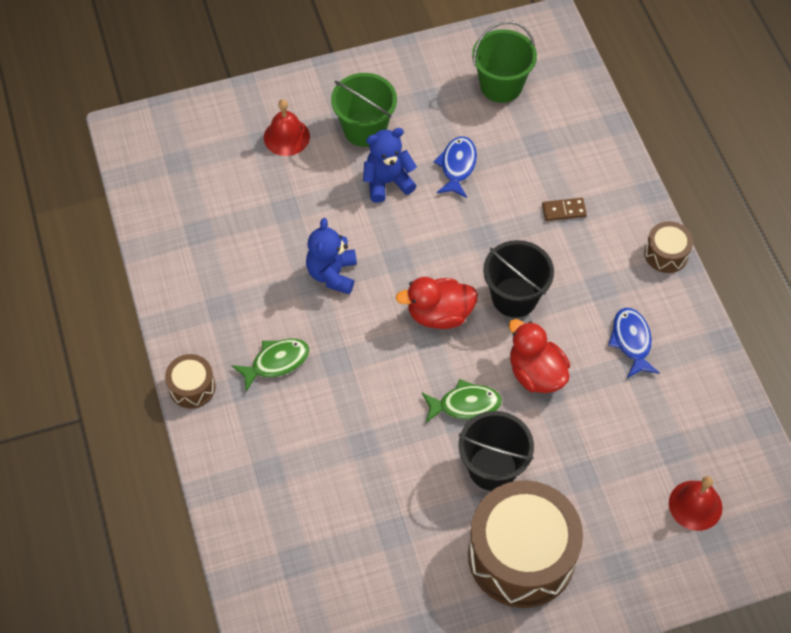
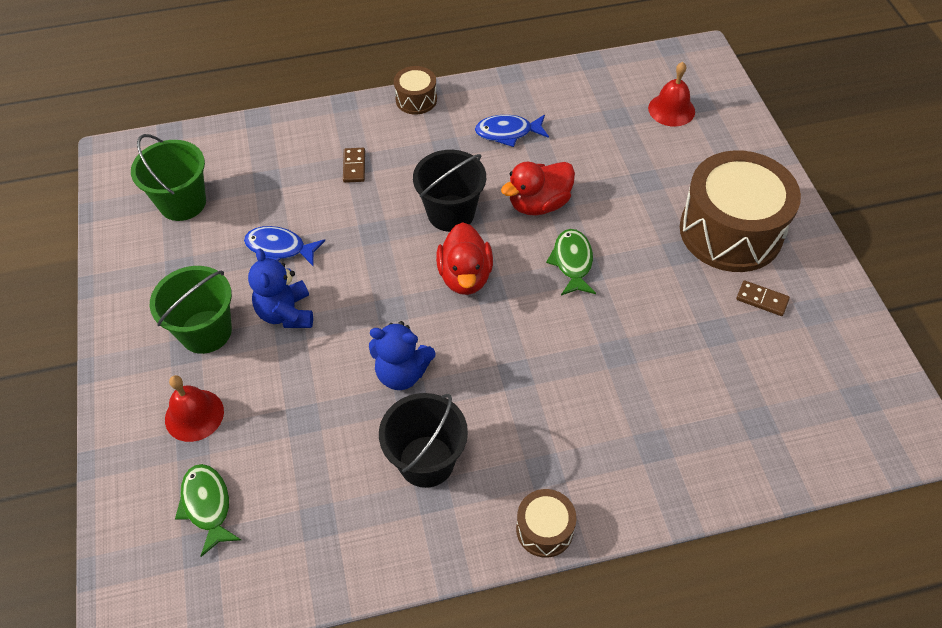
camera: 85 degrees left, 5 degrees down
(276, 362) = (515, 435): green fish -> green fish (207, 505)
(434, 578) = (762, 300): none -> brown domino
(492, 468) = (641, 245): black bucket -> black bucket (426, 461)

